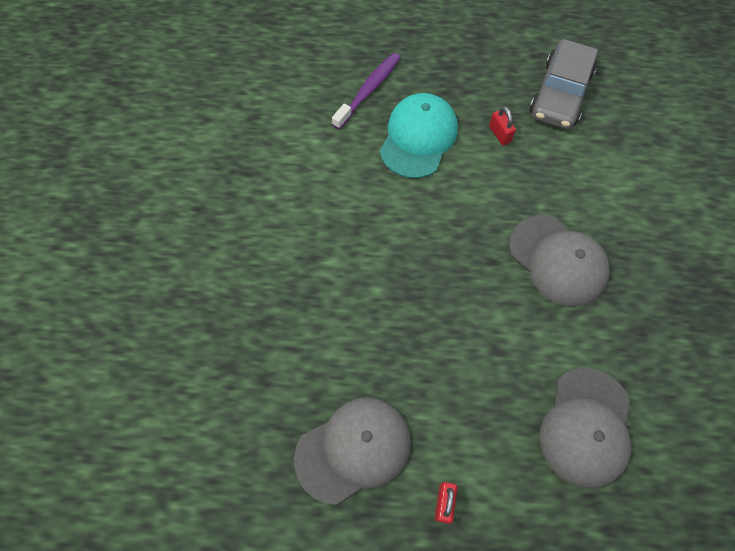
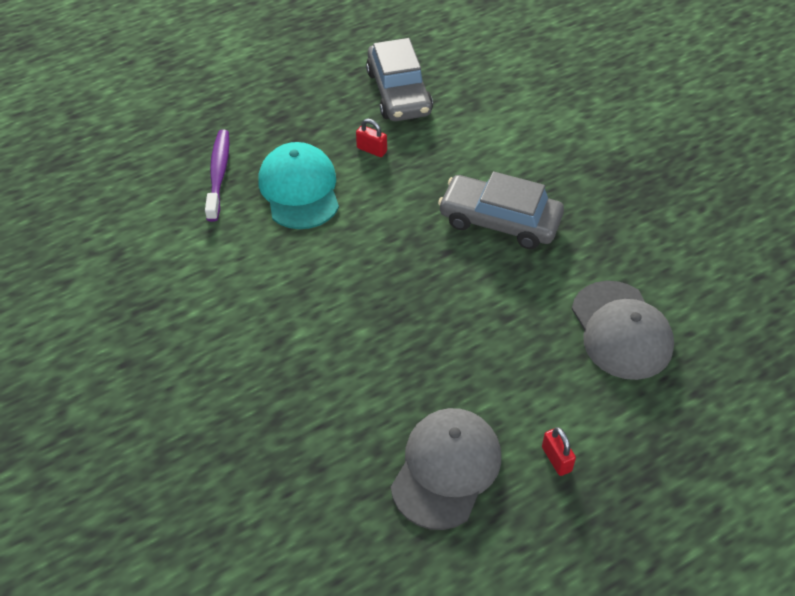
camera: 35 degrees left, 15 degrees down
(557, 260) = (499, 221): grey cap -> grey car

